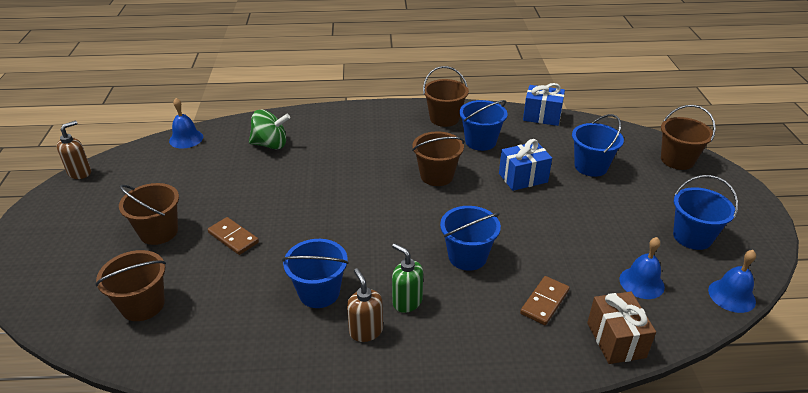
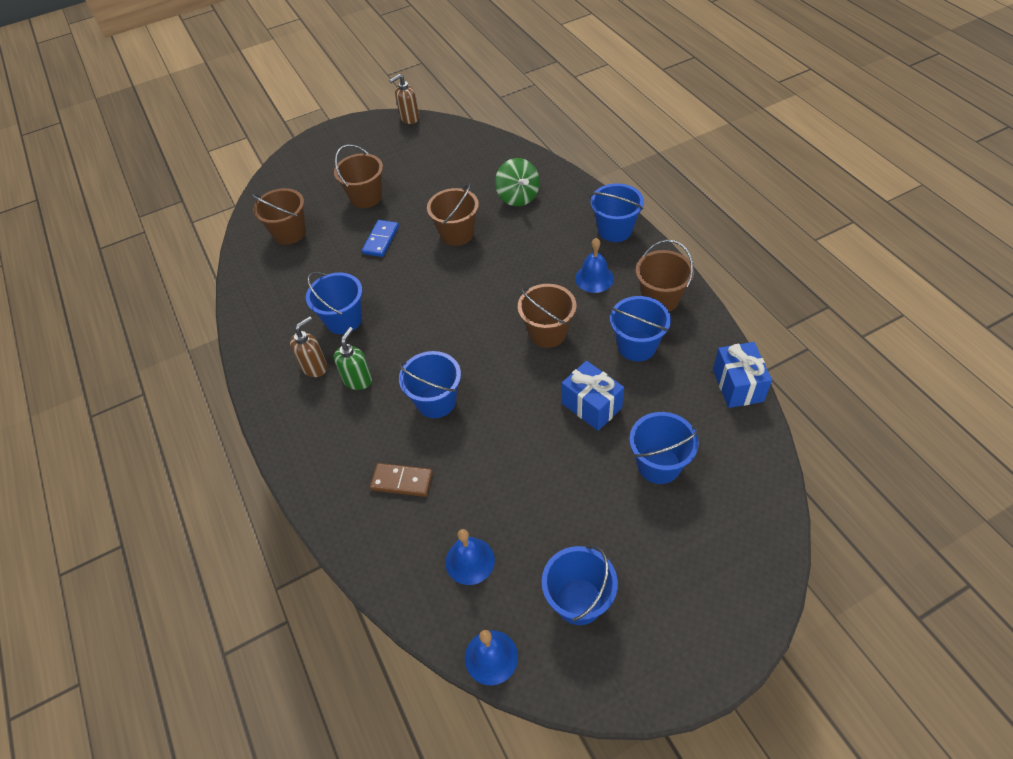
camera: 70 degrees right, 15 degrees up
(80, 173) = (409, 118): brown soap dispenser -> brown soap dispenser turned 135 degrees clockwise
(186, 139) = (490, 144): blue bell -> blue bell (594, 278)
(233, 237) = (381, 240): brown domino -> blue domino
(358, 114) = (615, 230): none -> blue bucket
(616, 340) = (376, 553): brown gift -> none
(677, 160) = (742, 559): brown bucket -> brown bucket (457, 234)

